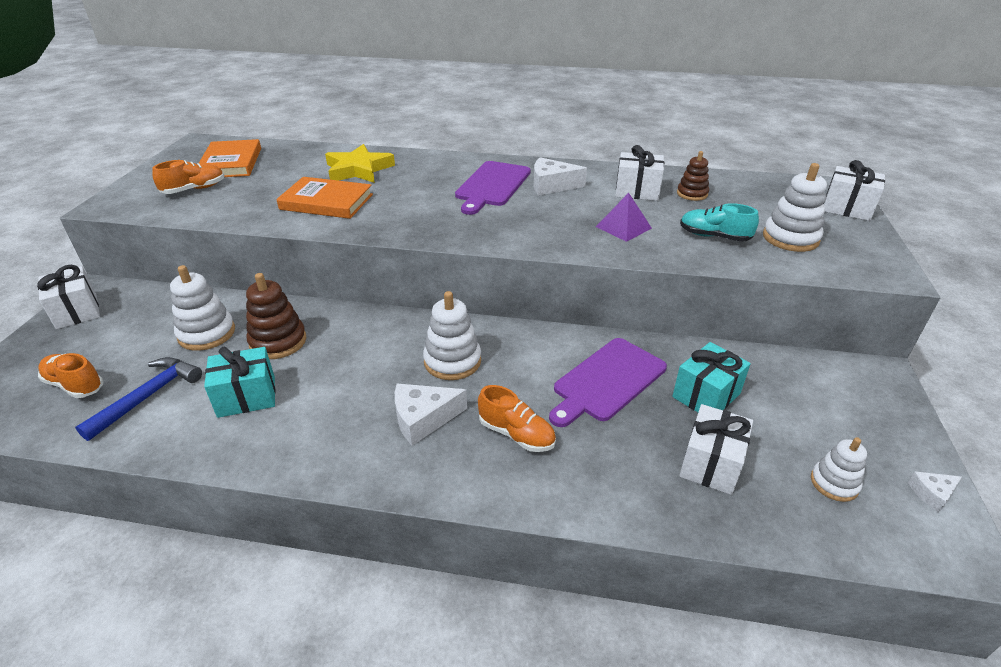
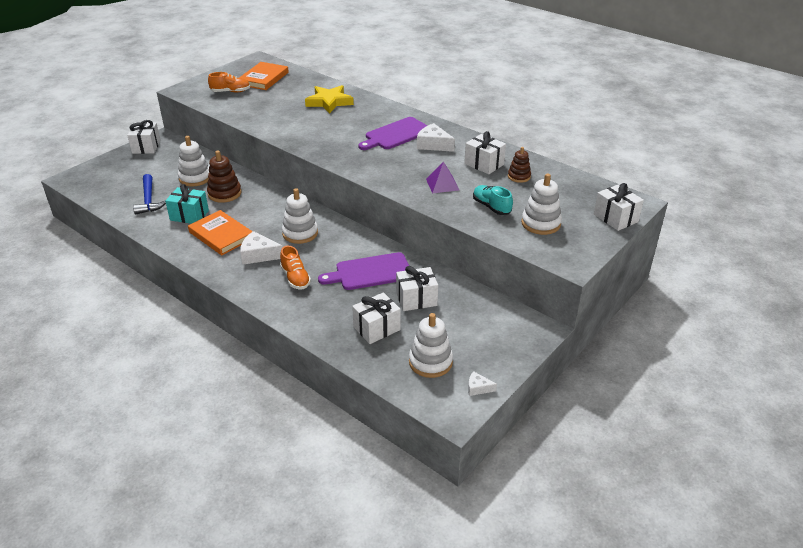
camera: 30 degrees right, 0 degrees up
(75, 385) = (123, 184): orange shoe -> none
(149, 396) = (149, 200): blue hammer -> blue hammer turned 105 degrees clockwise
(326, 202) = (291, 119): orange book -> orange book (221, 235)
(706, 395) = (416, 299): turquoise gift -> white gift
(834, 483) = (430, 362): white stacking toy -> white stacking toy, size x1.57

